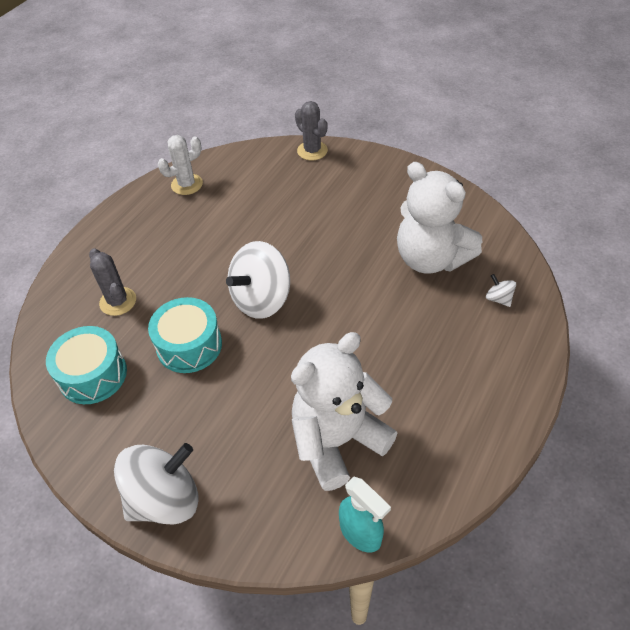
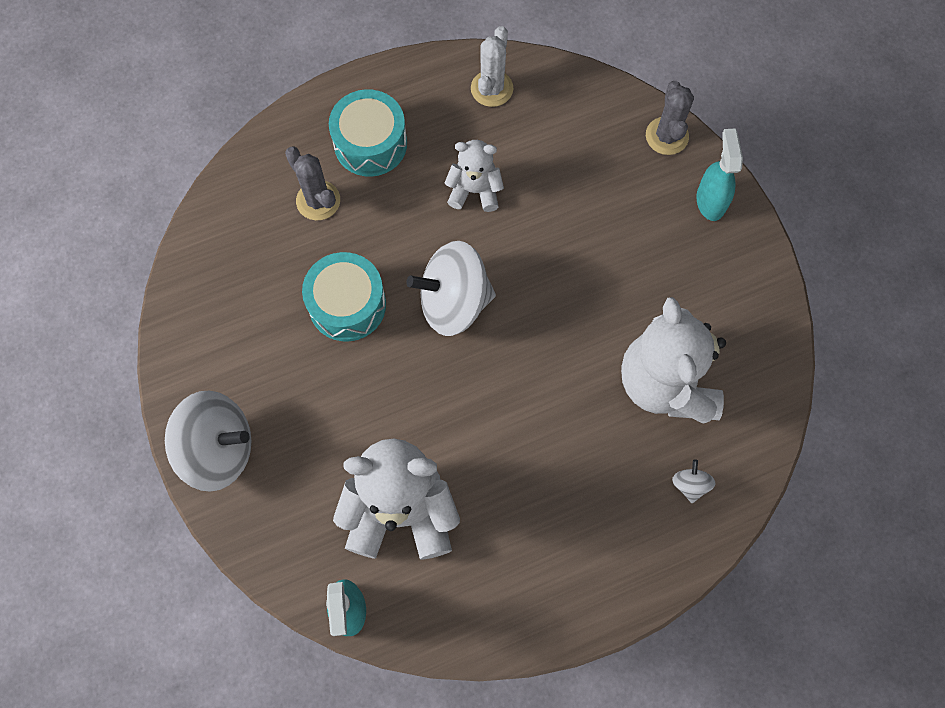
camera: 35 degrees right, 20 degrees up
(93, 375) = (241, 272): turquoise drum -> turquoise drum (370, 143)
(118, 301) = (318, 201): grey cactus -> grey cactus turned 45 degrees counterclockwise
(187, 184) = (492, 88): white cactus -> white cactus turned 75 degrees counterclockwise
(221, 237) = (474, 190): none -> white teddy bear
(365, 164) = (710, 201): none -> turquoise spray bottle

